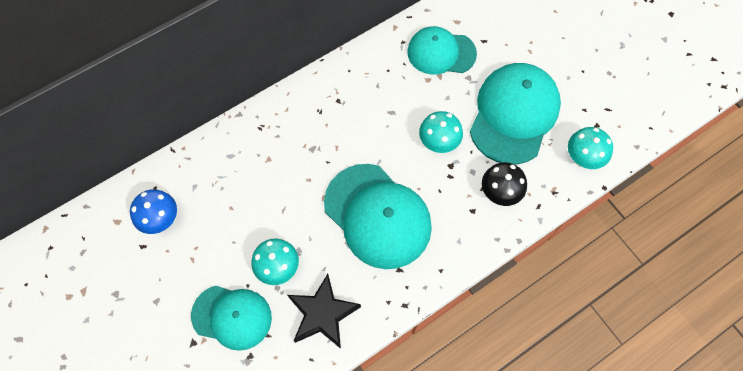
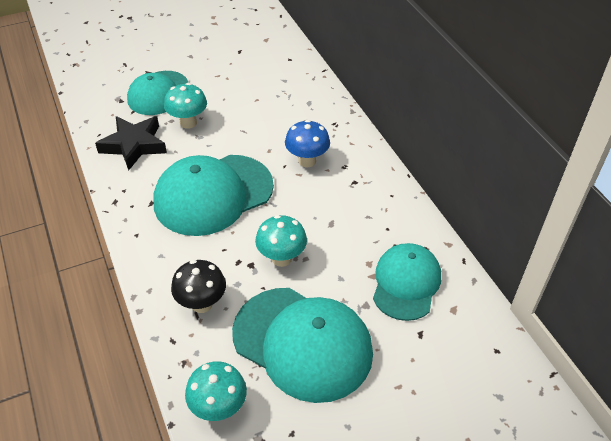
camera: 100 degrees right, 20 degrees down
(161, 220) = (259, 61): blue mushroom -> blue mushroom (307, 161)

